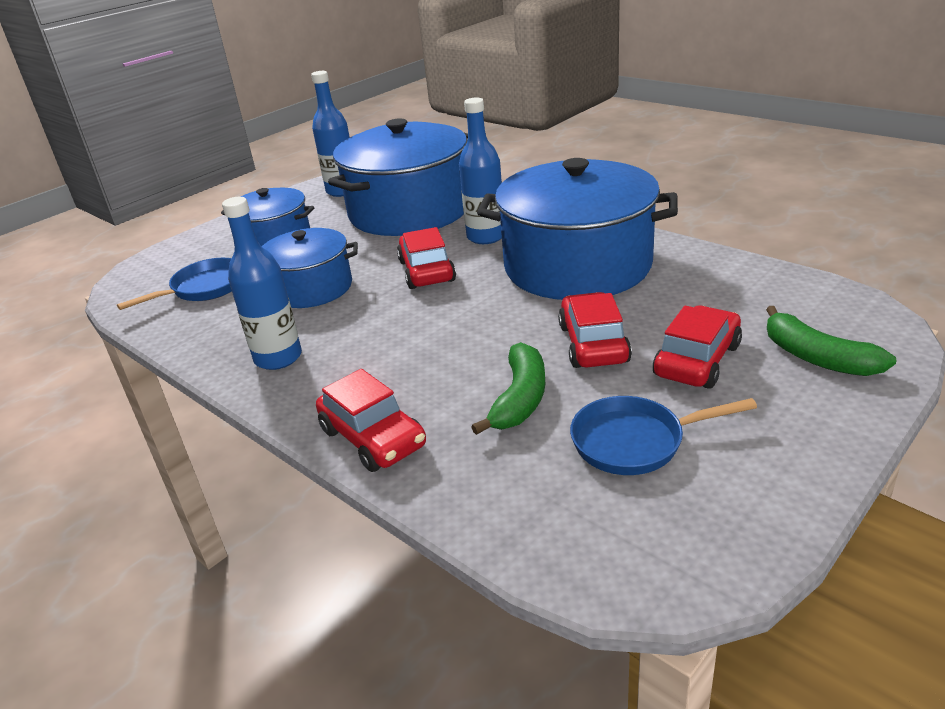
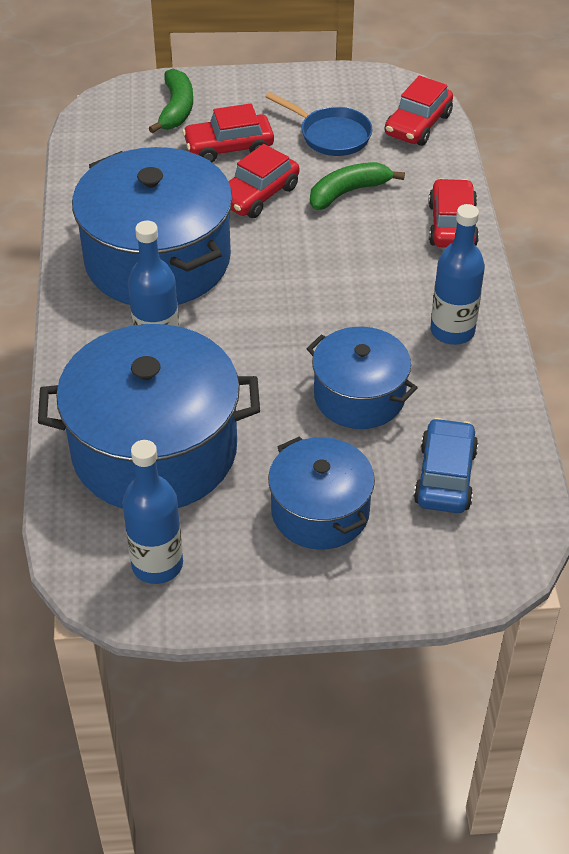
camera: 140 degrees left, 15 degrees up
(204, 288) = (445, 476): blue pan -> blue car
(427, 271) = (255, 342): red car -> red car (417, 125)

